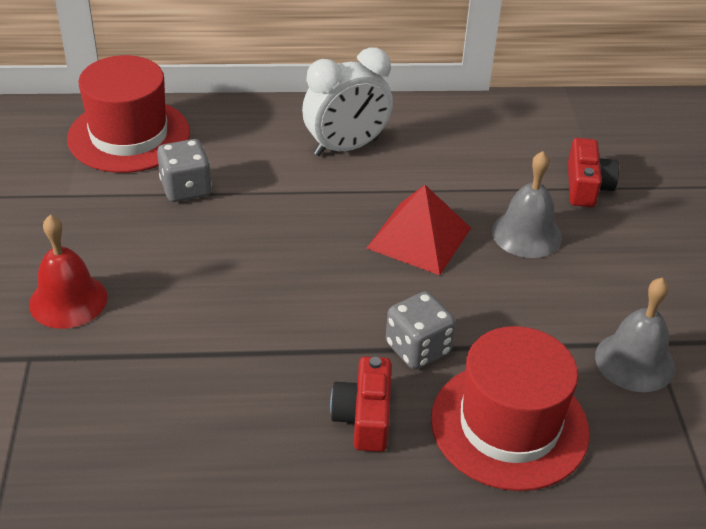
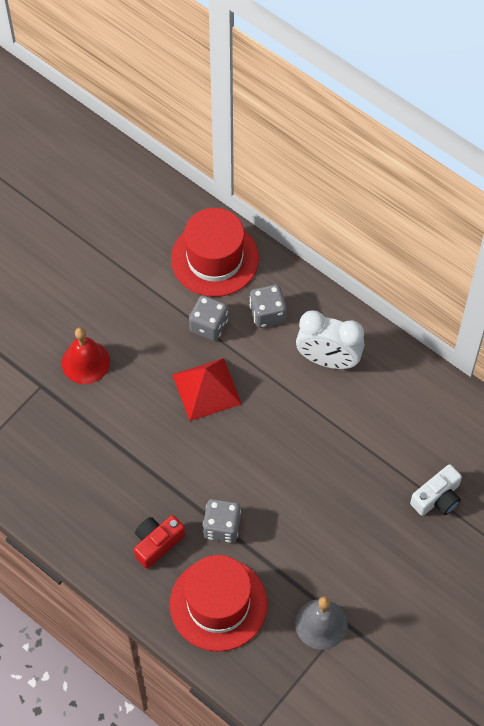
camera: 45 degrees right, 20 degrees up
(239, 147) = (267, 314): none -> grey dice
(419, 237) = (298, 458): red pyramid -> red pyramid (206, 389)
(526, 234) = (361, 503): grey bell -> none
(586, 186) = (437, 498): red camera -> white camera

